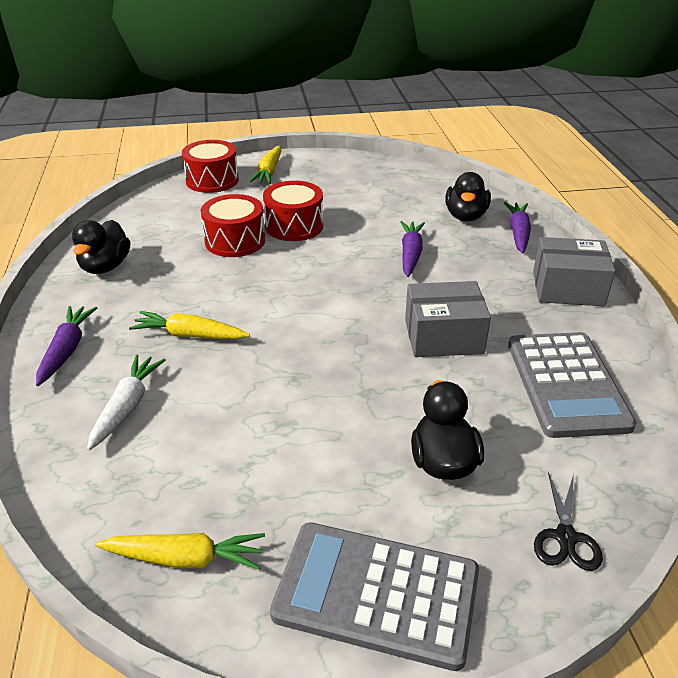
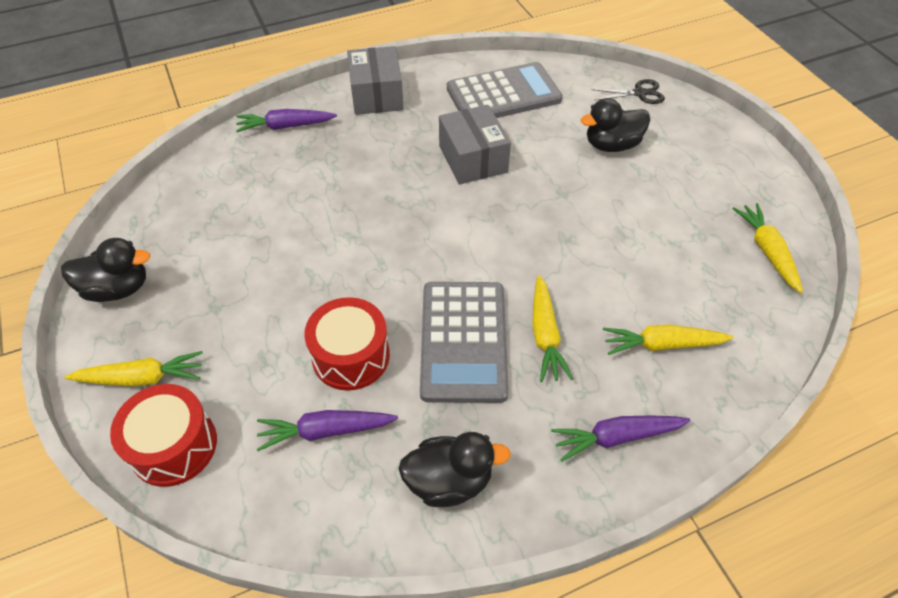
camera: 105 degrees left, 15 degrees up
(127, 407) = (662, 344): white carrot -> yellow carrot
(294, 226) = (302, 306): red drum -> none
(376, 593) = (727, 160): grey calculator -> grey calculator (463, 341)
(410, 254) = (344, 196): purple carrot -> purple carrot (325, 431)
(465, 216) = (255, 164): black duck -> black duck (118, 289)

